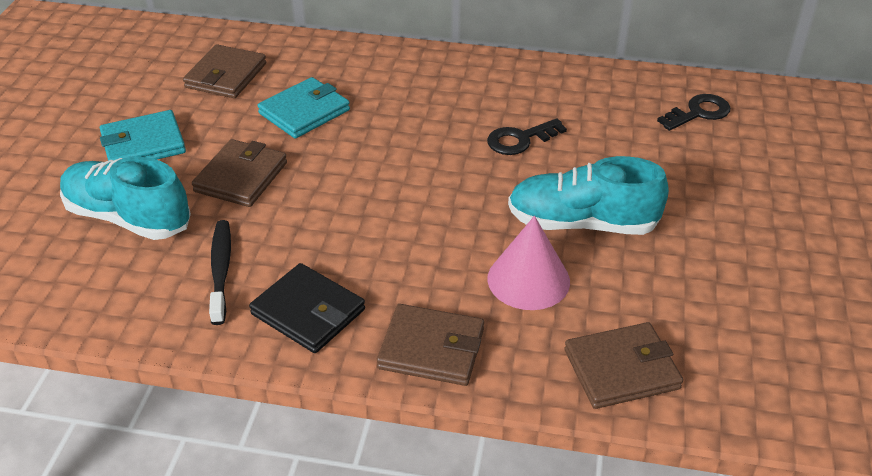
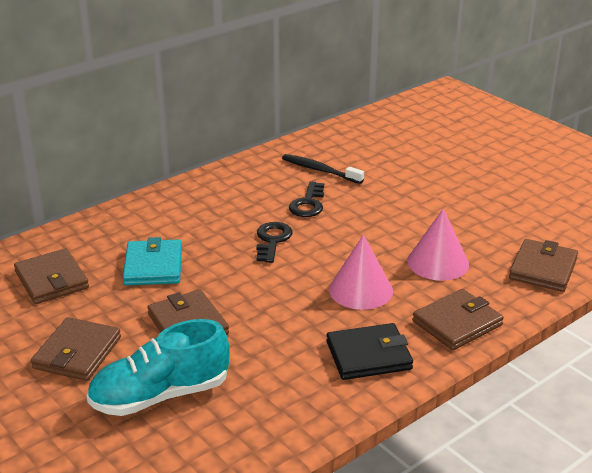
camera: 50 degrees left, 10 degrees down
(143, 144) = (77, 353): turquoise wallet -> brown wallet
(221, 270) = (280, 375): black toothbrush -> black toothbrush (320, 170)
(412, 251) = (361, 290): none -> pink cone
(582, 223) = (412, 222): turquoise shoe -> none
(698, 113) = (367, 141): black key -> black key (272, 240)

